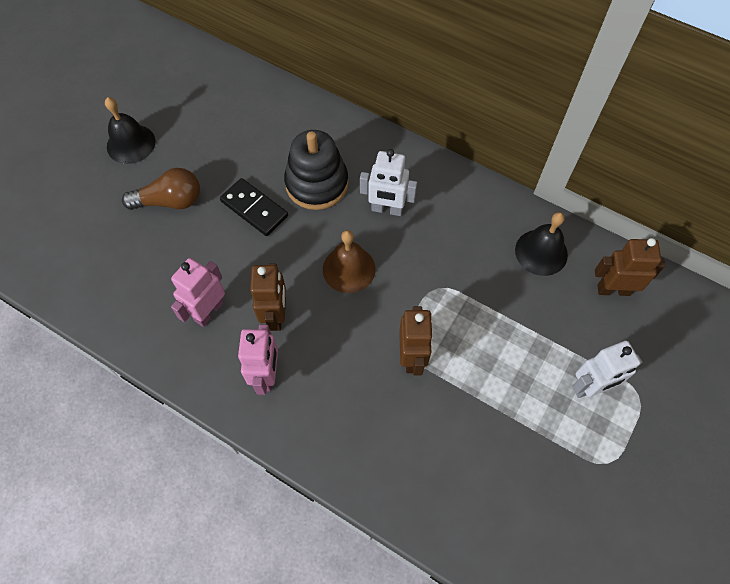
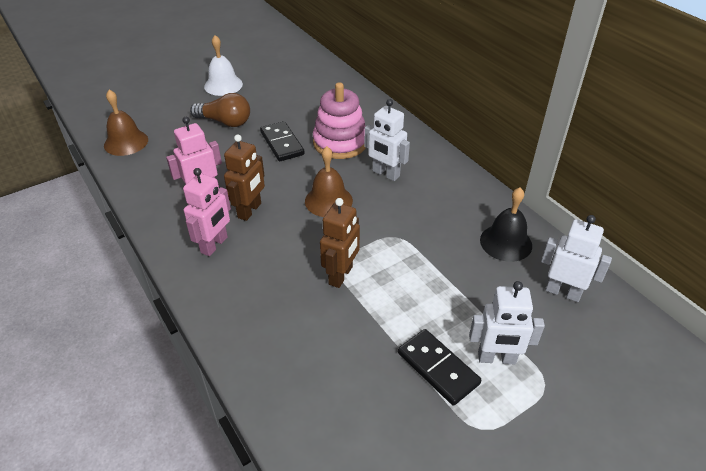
camera: 25 degrees right, 20 degrees down
(72, 276) = (126, 142): none -> brown bell
(131, 144) = (223, 85): black bell -> white bell
(317, 183) = (340, 143): black stacking toy -> pink stacking toy
(547, 420) = (437, 368): none -> black domino
(613, 289) = (563, 292): brown robot -> white robot

